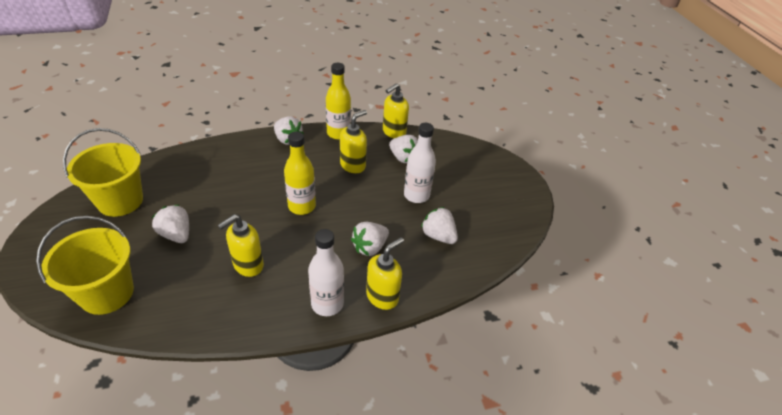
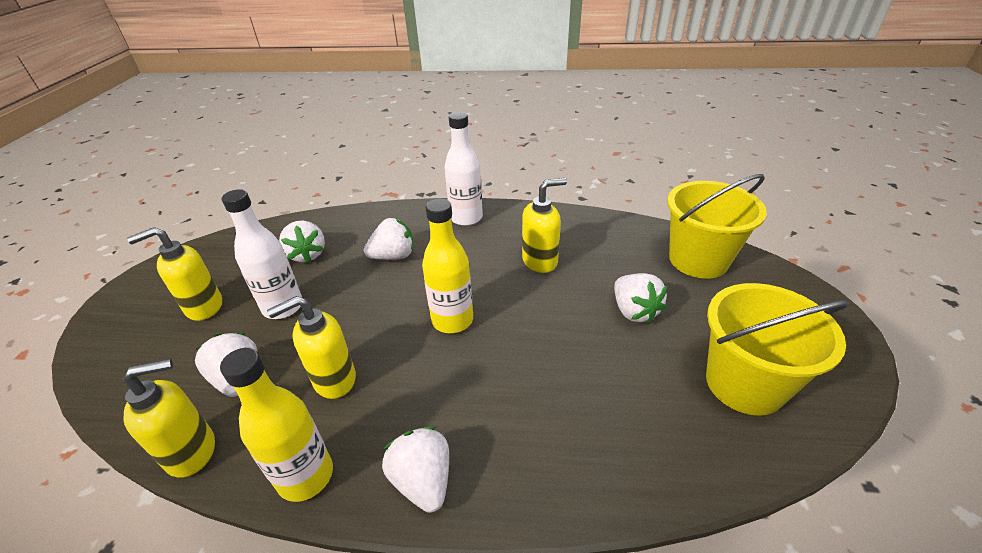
camera: 155 degrees left, 5 degrees down
(382, 296) = (411, 215): yellow soap dispenser -> yellow soap dispenser (203, 307)

